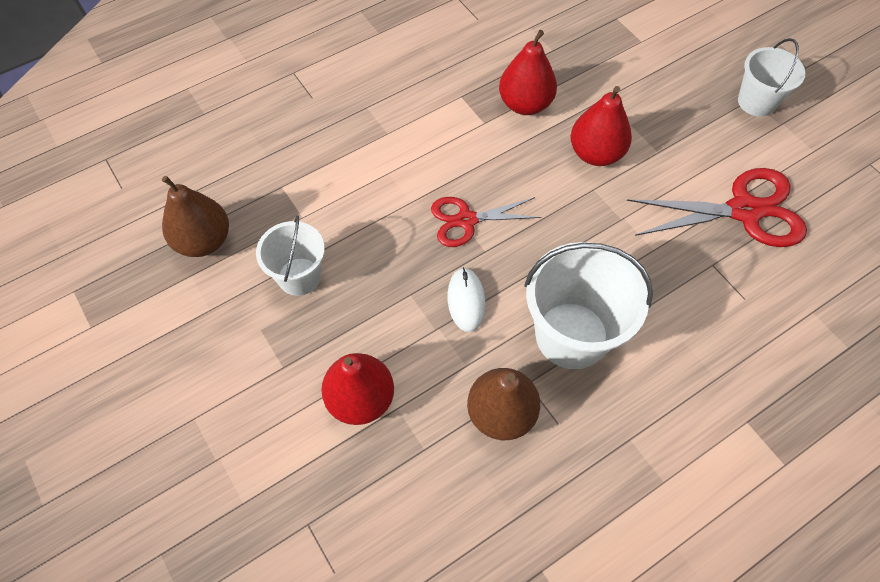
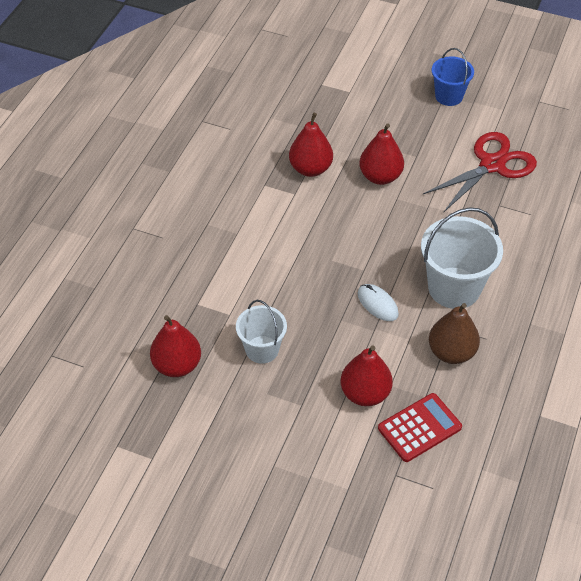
camera: 35 degrees left, 10 degrees down
(203, 241) = (177, 365): brown pear -> red pear
(384, 484) = (419, 428): none -> red calculator
(466, 220) = (336, 258): red scissors -> none
(756, 102) = (449, 96): white bucket -> blue bucket

